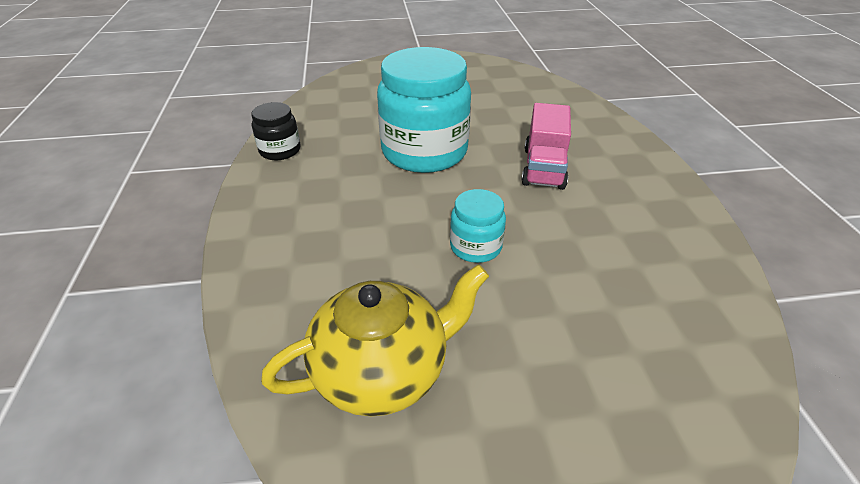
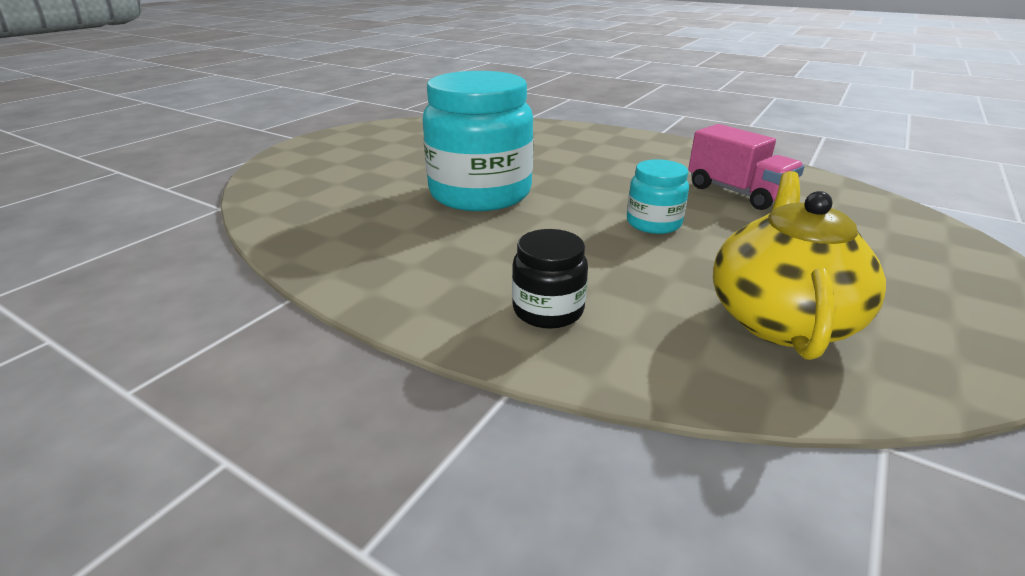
camera: 50 degrees left, 10 degrees down
(280, 150) = (332, 257): black jar -> black jar (548, 310)
(543, 168) = (585, 165): pink truck -> pink truck (737, 193)

